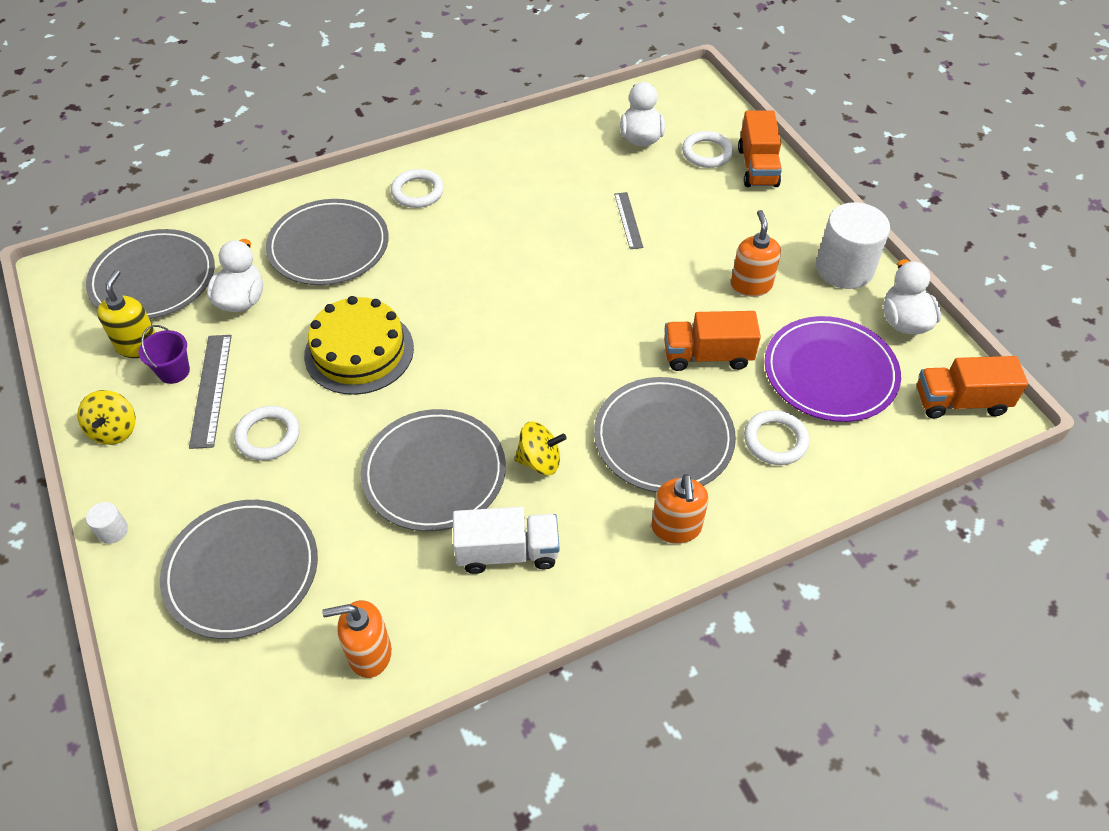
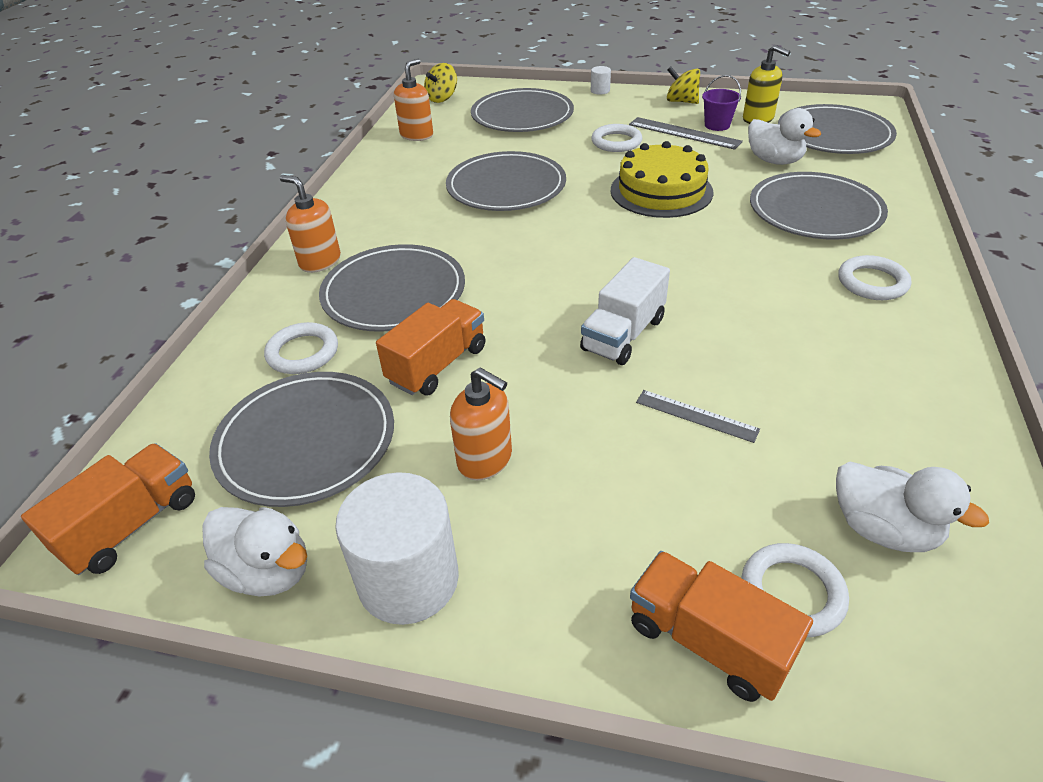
camera: 130 degrees right, 10 degrees down
(507, 552) = (409, 192): white truck -> white truck (623, 334)
(539, 461) = (457, 229): yellow spinning top -> yellow spinning top (442, 98)
(830, 372) = (306, 441): purple plate -> grey plate

